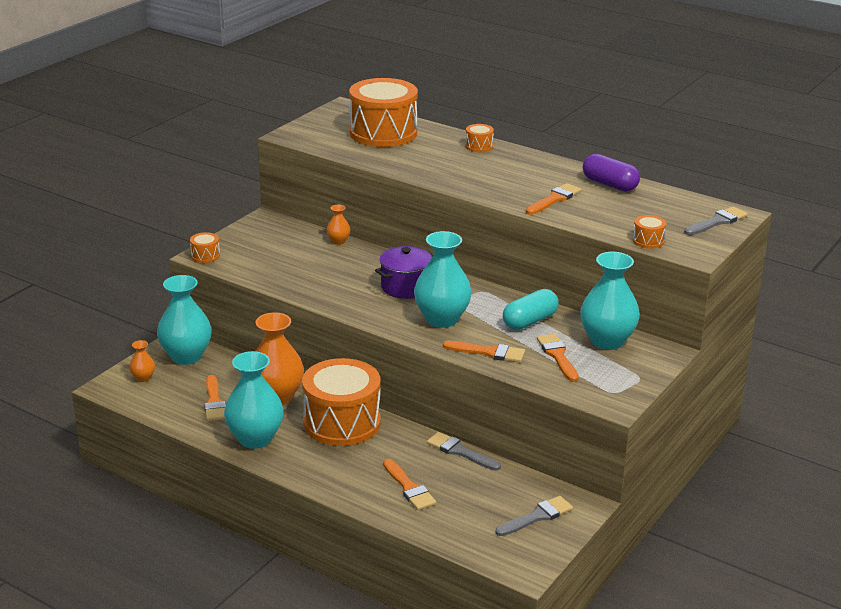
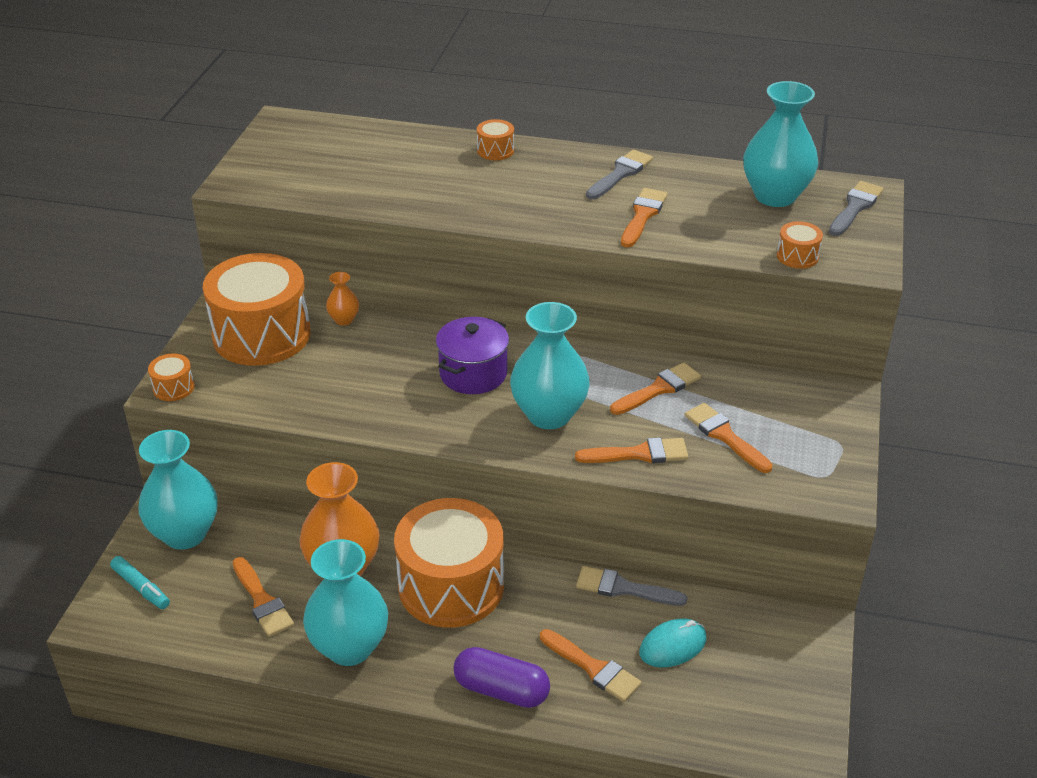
camera: 20 degrees left, 10 degrees up
(143, 378) = (141, 588): orange vase -> turquoise marker
(383, 133) = (359, 154): orange drum -> orange drum (262, 335)
(473, 490) = (672, 646): none -> turquoise mouse
(530, 321) = (658, 389): turquoise capsule -> orange brush
(537, 516) = (772, 664): grey brush -> grey brush (620, 174)
(607, 341) = (768, 396): turquoise vase -> turquoise vase (775, 196)
(610, 184) = (693, 177): purple capsule -> purple capsule (501, 690)

